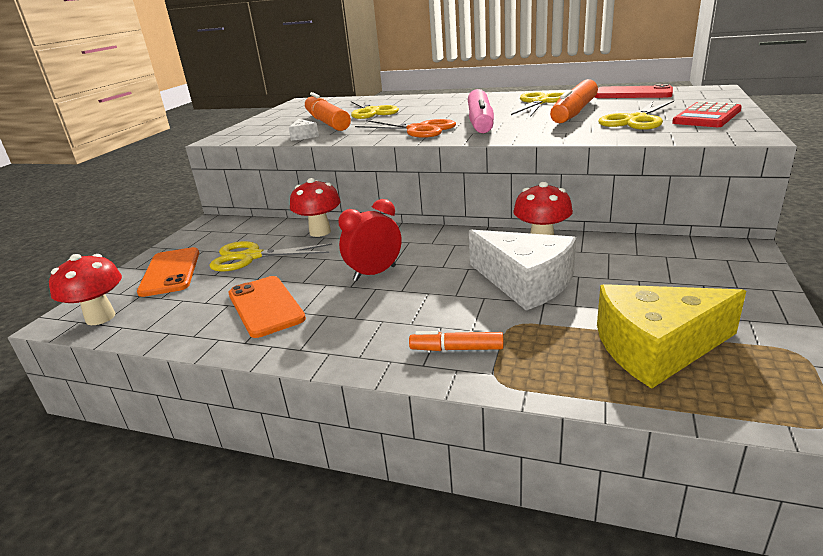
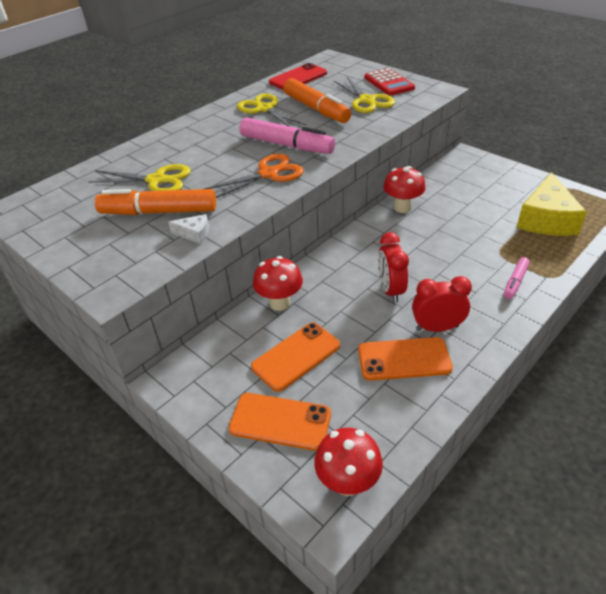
camera: 65 degrees left, 15 degrees up
(251, 257) = (296, 356): yellow scissors -> orange phone
(325, 313) = (437, 328): none -> red clock
(456, 349) = (515, 282): orange marker -> pink marker
(525, 282) = (452, 232): white cheese -> none

